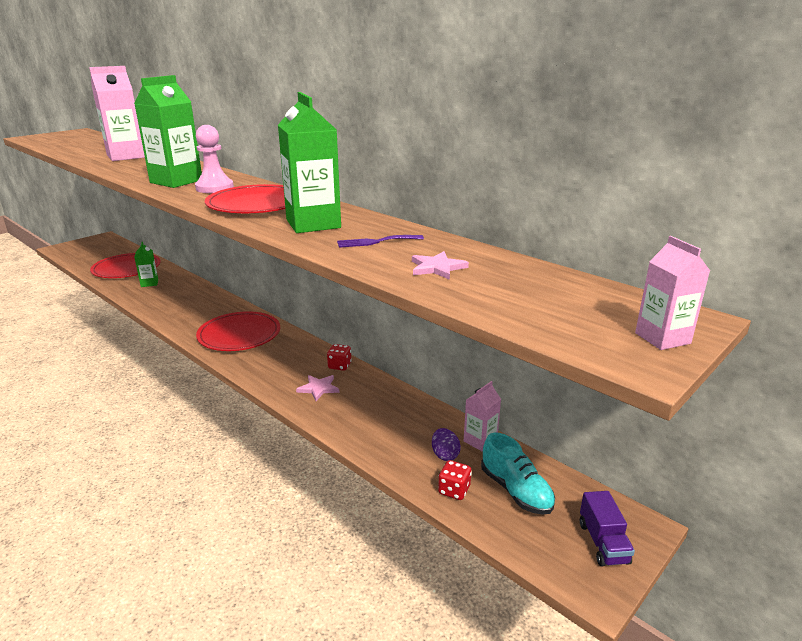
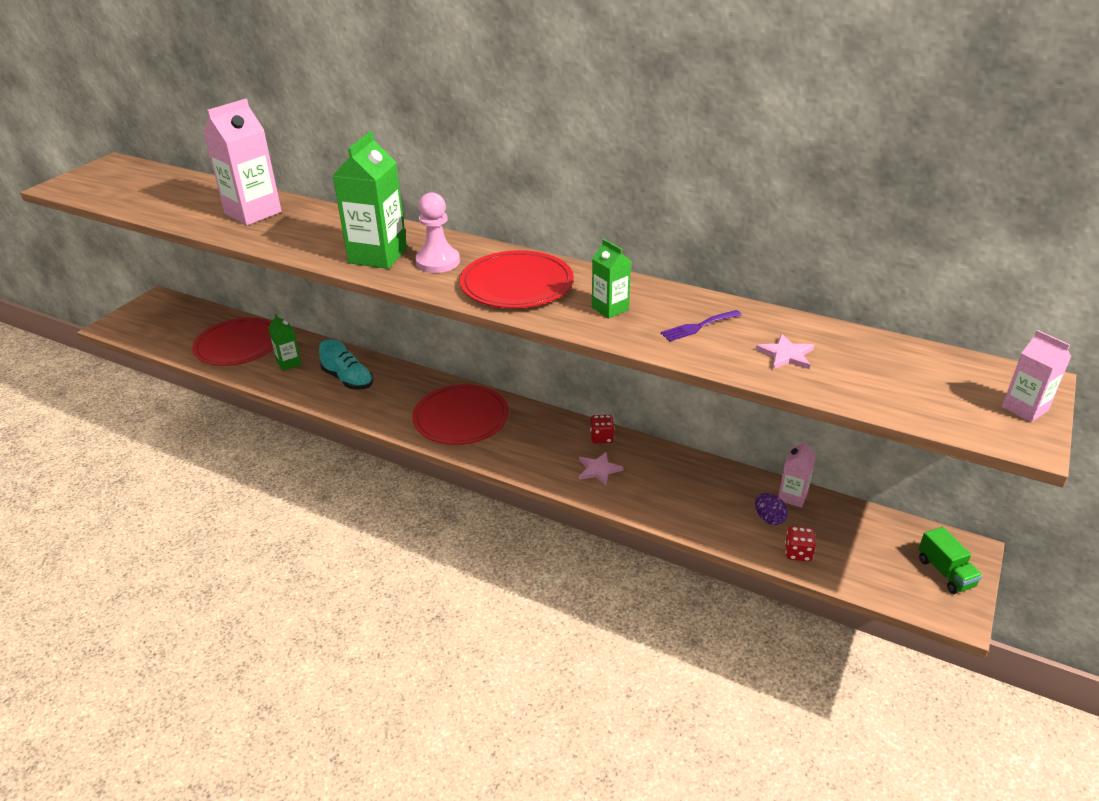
camera: 15 degrees left, 10 degrees up
(313, 224) = (610, 308): green carton -> green carton, size x0.54
(516, 491) = (851, 541): turquoise shoe -> turquoise shoe (348, 379)
(603, 543) = (945, 572): purple truck -> green truck

